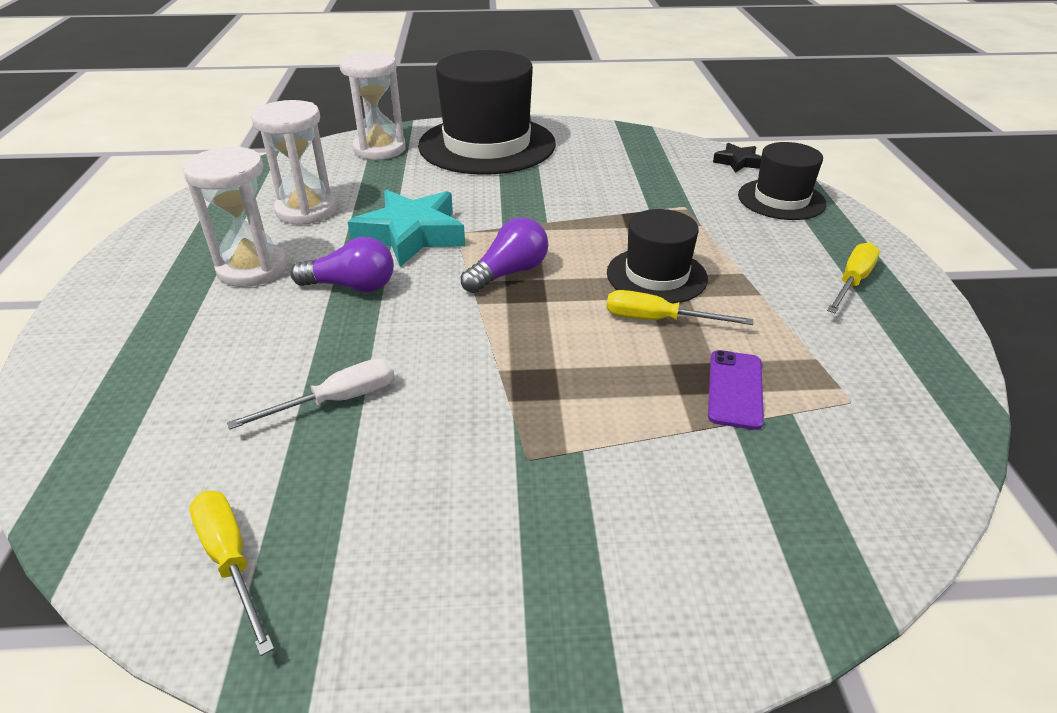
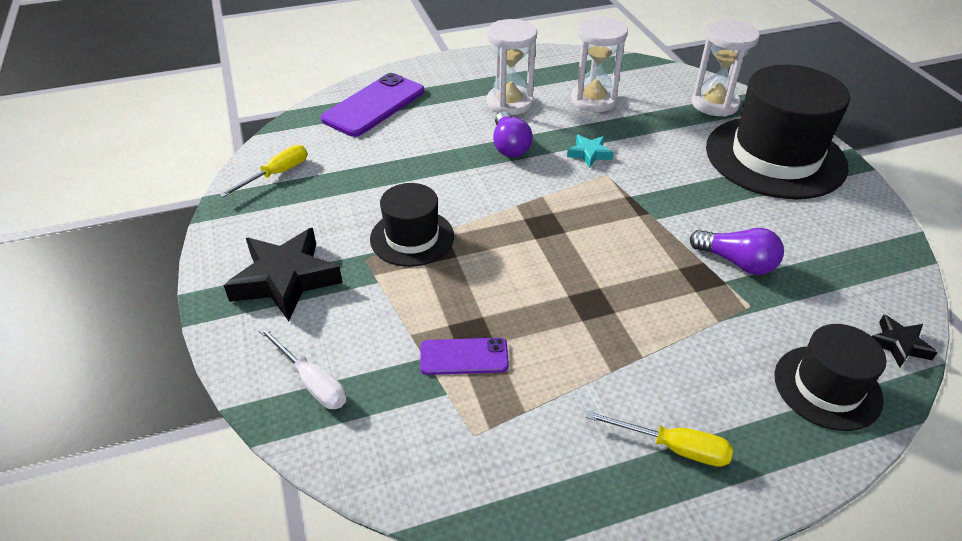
camera: 75 degrees right, 5 degrees up
(123, 401) = (374, 105): none -> purple phone
(337, 400) = (394, 173): white screwdriver -> white screwdriver (311, 382)
(411, 235) = (589, 154): turquoise star -> turquoise star, size x0.50
(509, 273) = (564, 212): purple light bulb -> purple light bulb (737, 262)
(544, 564) = (285, 279): none -> black star
(656, 275) = (605, 297): black hat -> black hat (412, 237)
(658, 320) = (538, 304): yellow screwdriver -> none

